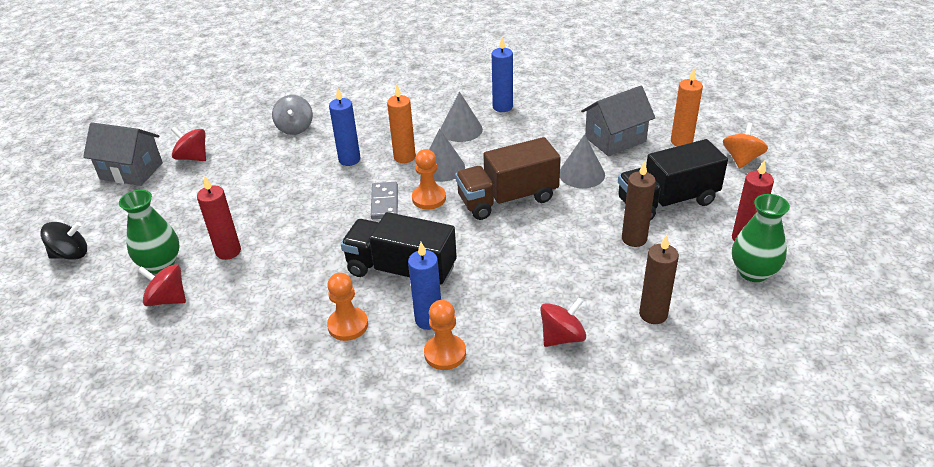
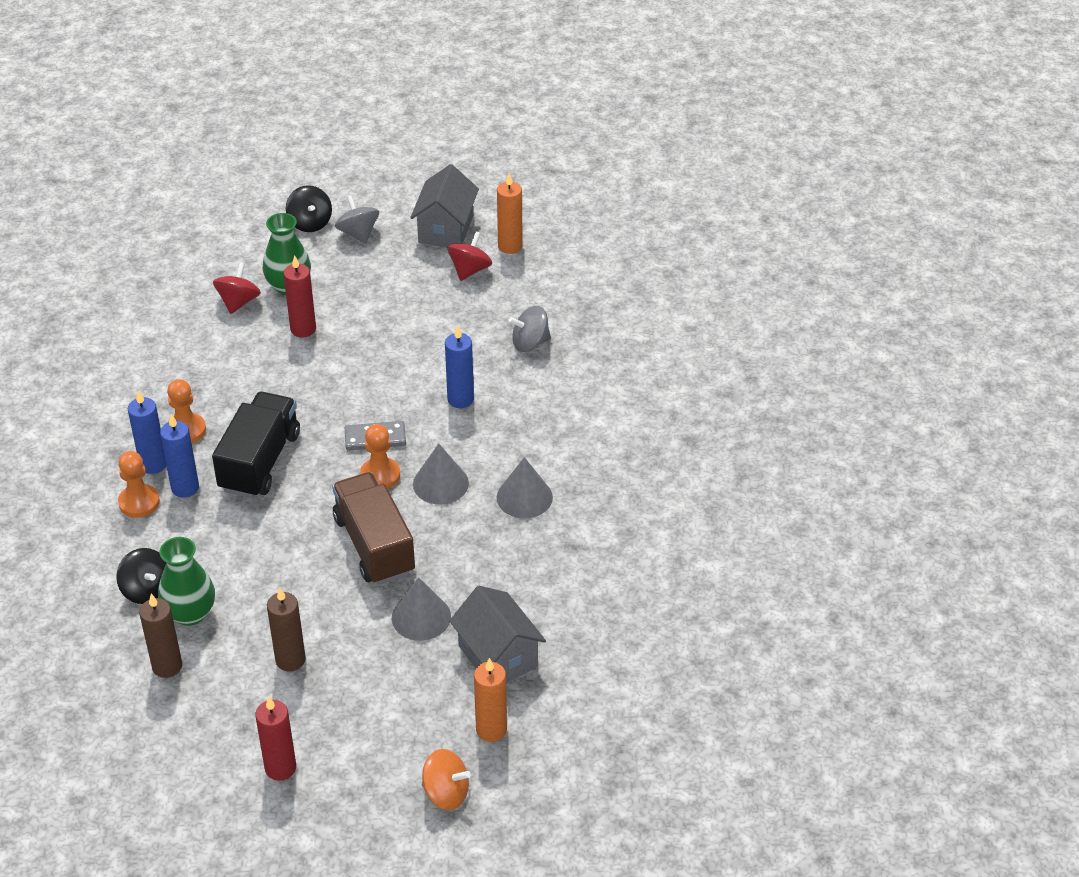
camera: 85 degrees right, 5 degrees up
(106, 222) = (358, 233): none -> grey spinning top
(404, 157) = (464, 447): orange candle -> orange candle (510, 246)
(502, 107) = (580, 537): blue candle -> blue candle (153, 464)
(562, 337) = (146, 590): red spinning top -> black spinning top
(667, 201) = (358, 699): black truck -> none
(753, 272) = (221, 766): green vase -> green vase (190, 613)

